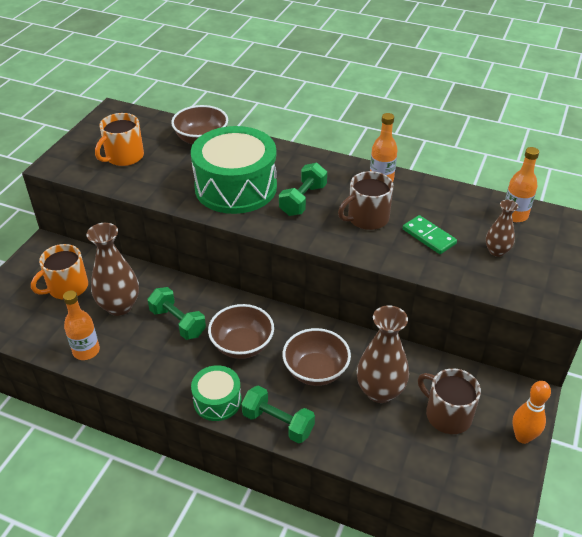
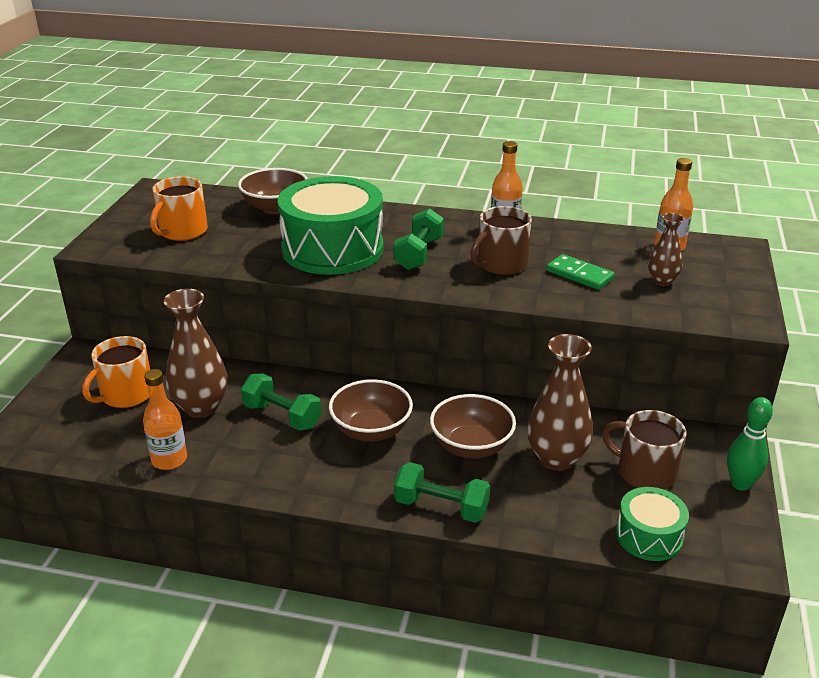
camera: 10 degrees left, 10 degrees down
(217, 401) = (357, 493): green drum -> green drum (649, 536)
(522, 437) = (740, 484): orange bowling pin -> green bowling pin

